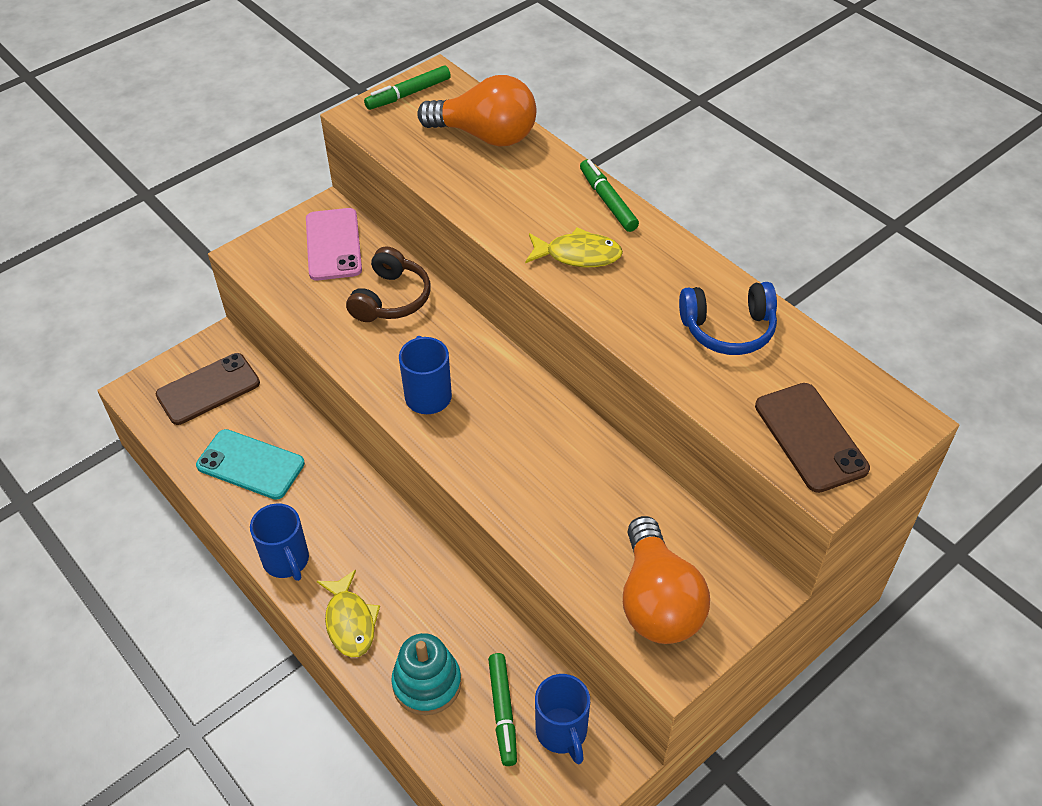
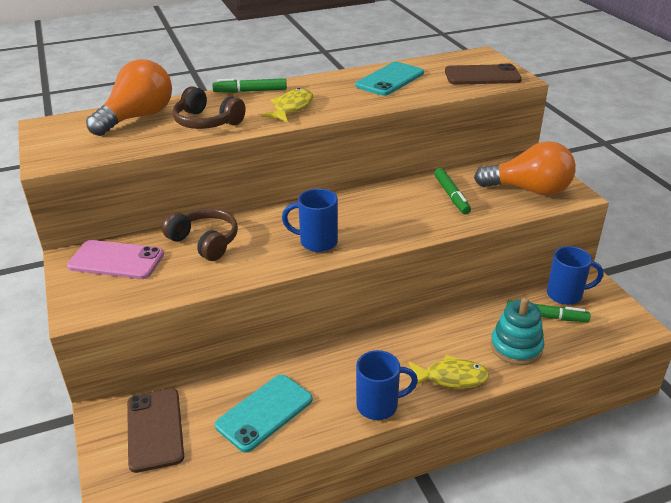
camera: 70 degrees left, 15 degrees down
(408, 94) = (50, 138): green marker -> green marker (451, 196)
(501, 194) = (207, 122): none -> brown headphones
(728, 329) = (390, 79): blue headphones -> turquoise phone

